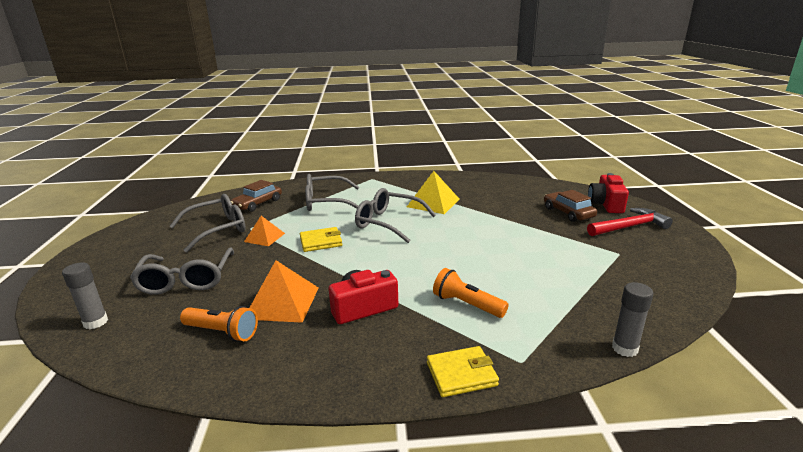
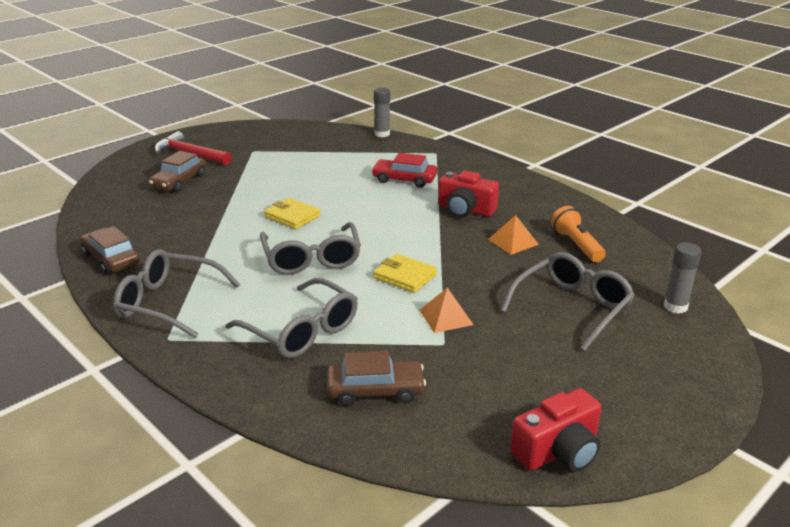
camera: 130 degrees left, 5 degrees up
(217, 229) = (480, 367): grey glasses -> grey glasses (168, 303)
(282, 302) = (513, 241): orange pyramid -> orange pyramid, size x0.63
(433, 203) = (223, 254): yellow pyramid -> none
(461, 374) = (471, 163): yellow wallet -> yellow wallet (292, 216)
(467, 304) = (404, 179): orange flashlight -> red car
(468, 180) = (111, 258): none -> brown car
(606, 204) = (137, 170): red camera -> red camera (558, 451)

